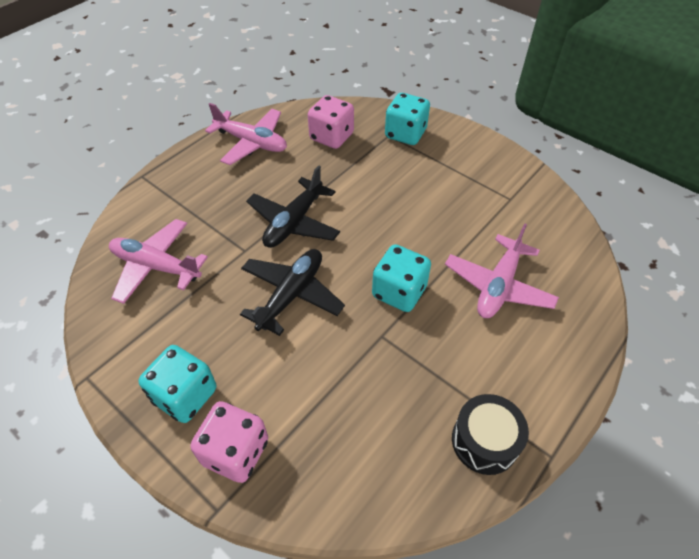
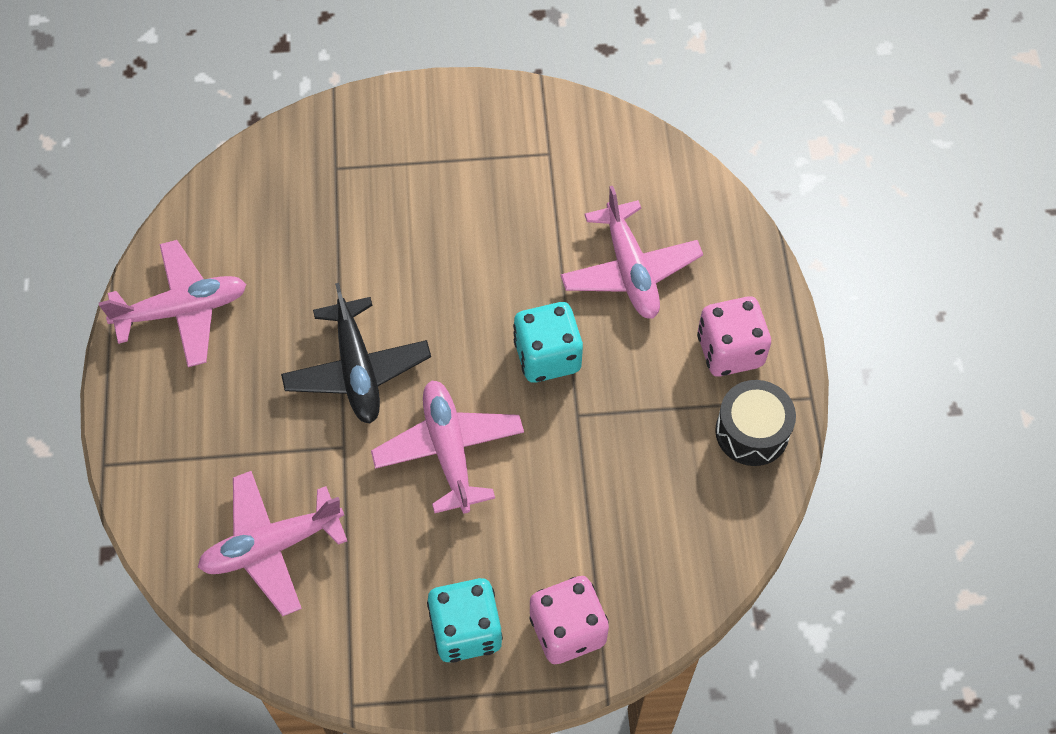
camera: 45 degrees left, 10 degrees up
(291, 295) = (449, 450): black plane -> pink plane
(331, 137) = (271, 225): pink dice -> pink dice (730, 350)
(405, 134) = (353, 152): turquoise dice -> none

